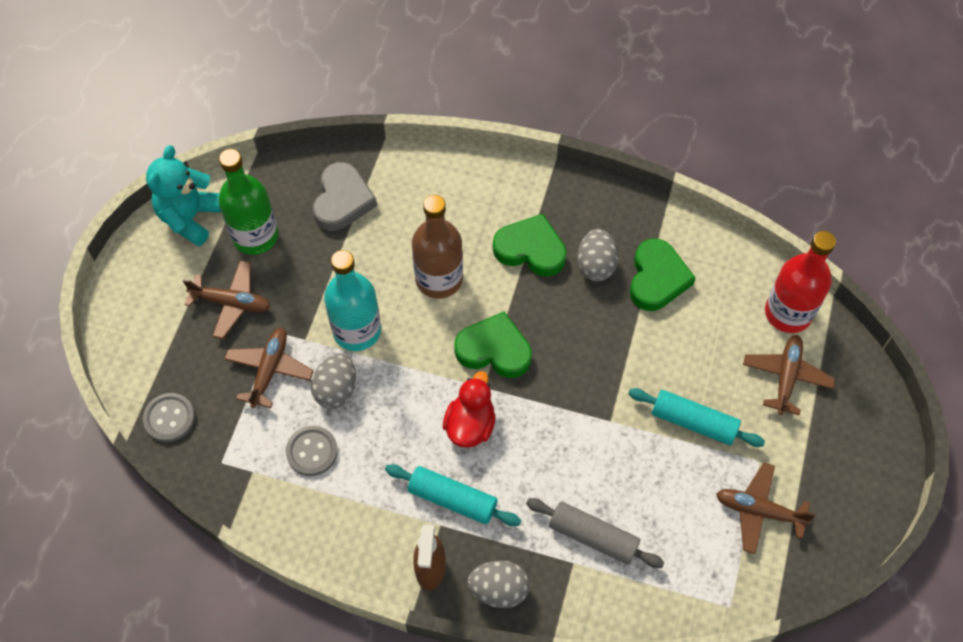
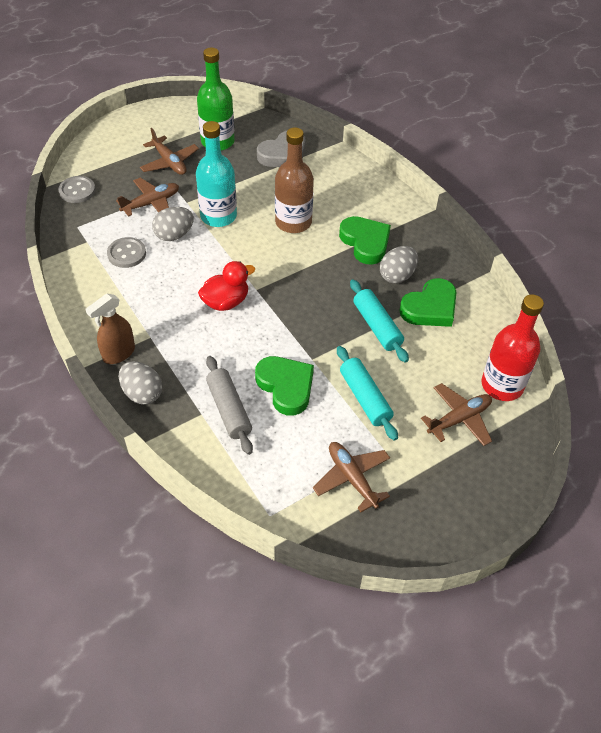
camera: 40 degrees right, 10 degrees down
(190, 218) = (194, 114): turquoise teddy bear -> none
(452, 499) = (172, 330): turquoise rolling pin -> turquoise rolling pin (377, 326)
(494, 349) = (284, 276): green heart -> green heart (286, 386)

